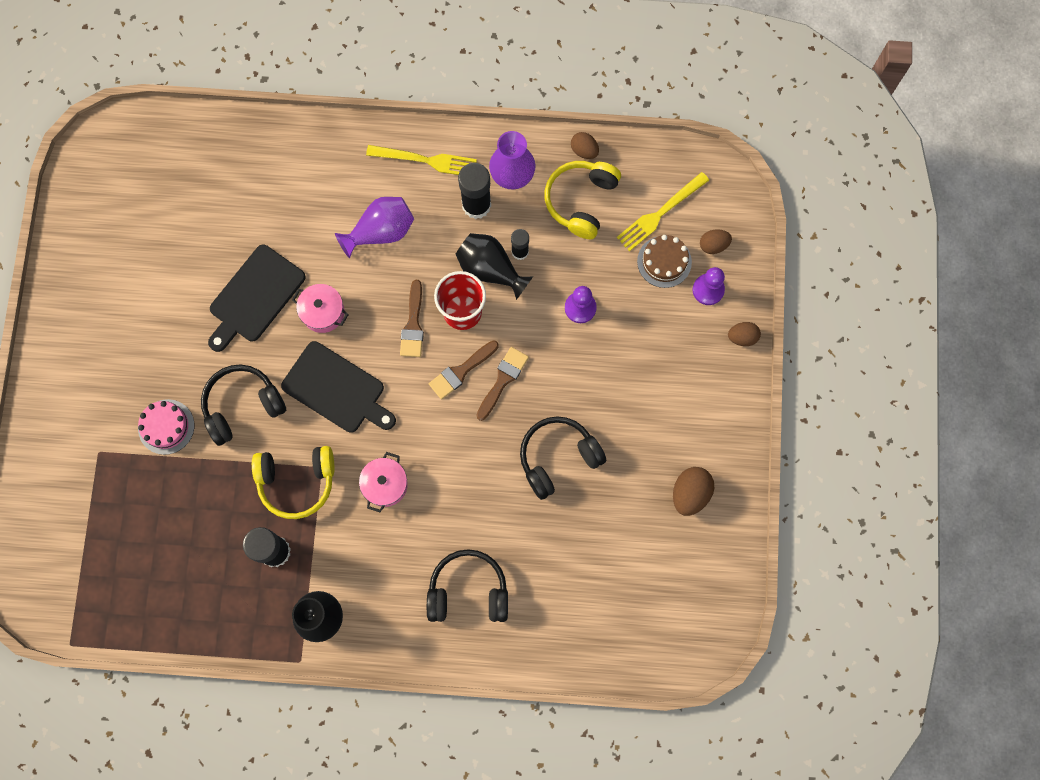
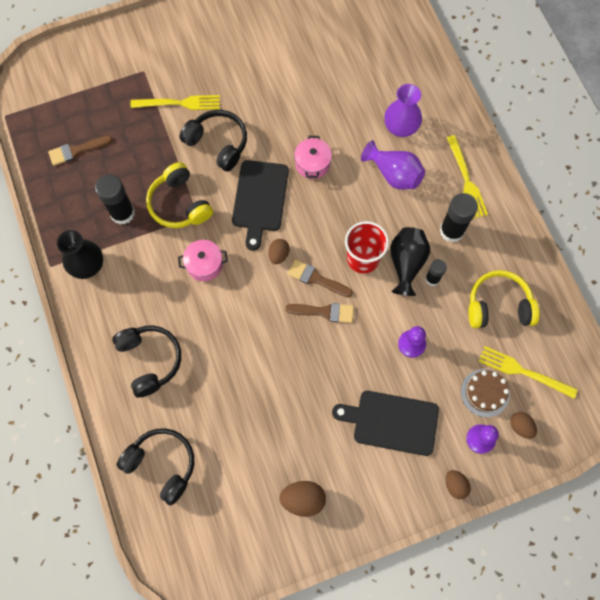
camera: 65 degrees right, 5 degrees down
(166, 427) = (180, 103): pink cake -> yellow fork
(255, 296) = (301, 115): black cutting board -> black cutting board (391, 422)
(413, 324) = (335, 228): brown brush -> brown brush (76, 150)
(512, 175) = (490, 245): purple vase -> purple vase (400, 127)
(558, 458) = (283, 381): black headphones -> black headphones (162, 465)
(584, 150) = (541, 290): brown egg -> brown egg (278, 255)

